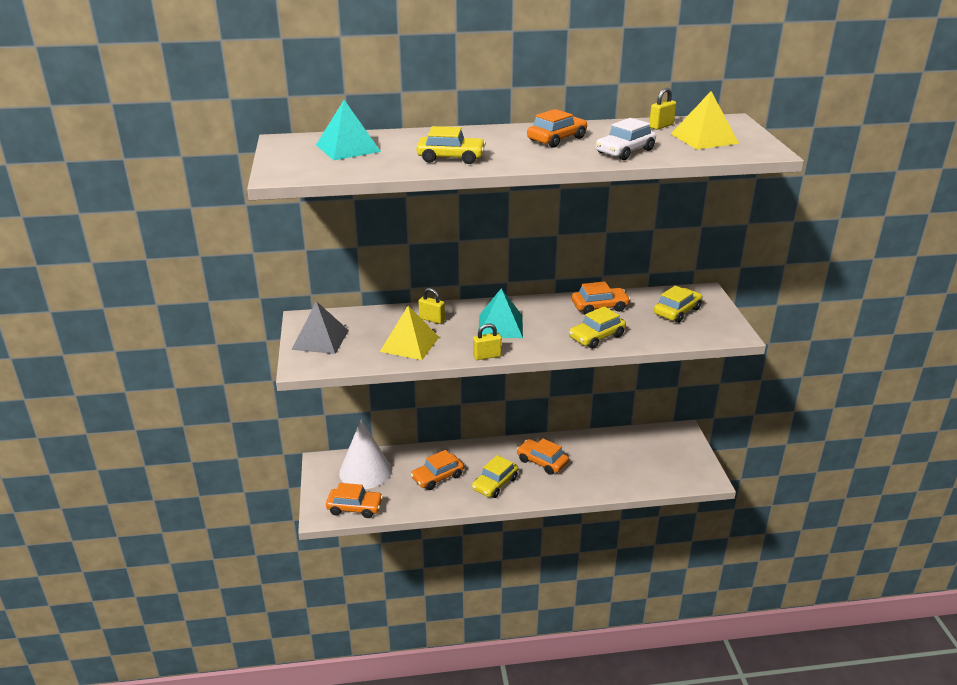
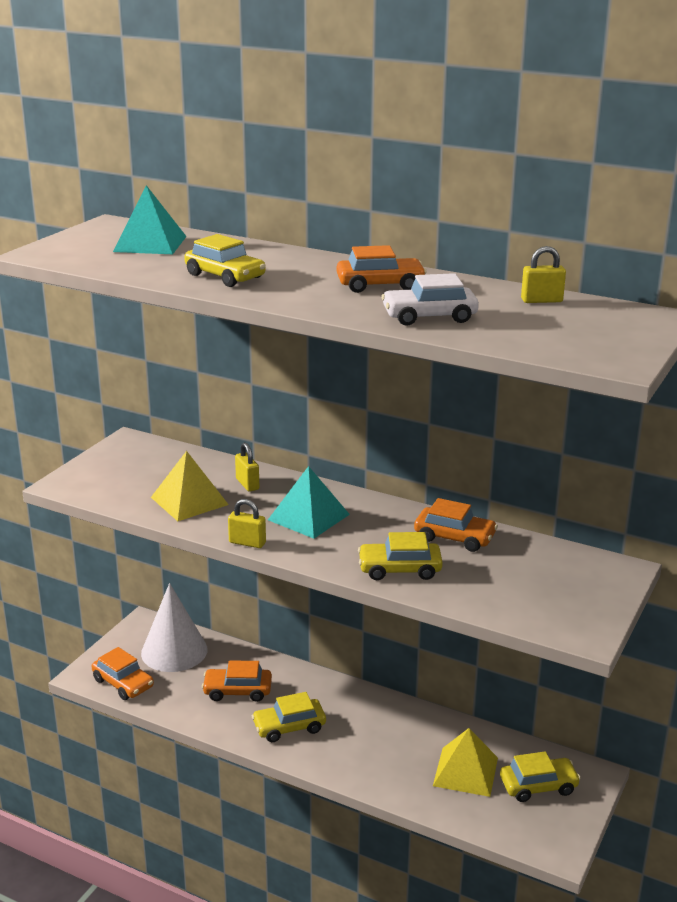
camera: 35 degrees right, 5 degrees down
(320, 339) = (114, 465): grey pyramid -> none
(542, 462) = (369, 728): orange car -> none
(677, 311) = (547, 578): yellow car -> yellow car (538, 786)
(704, 138) = (565, 327): yellow pyramid -> yellow pyramid (465, 771)

